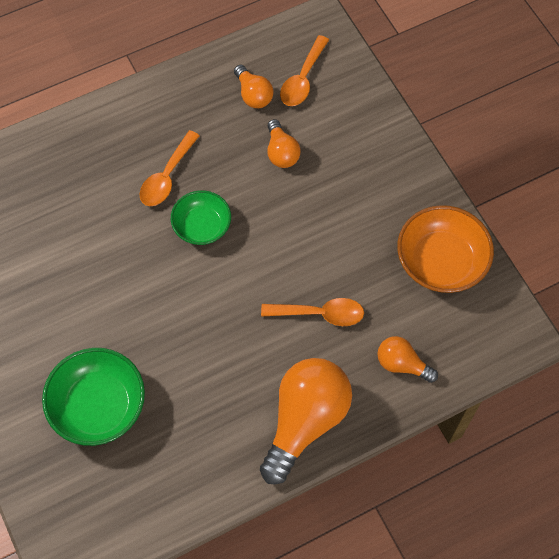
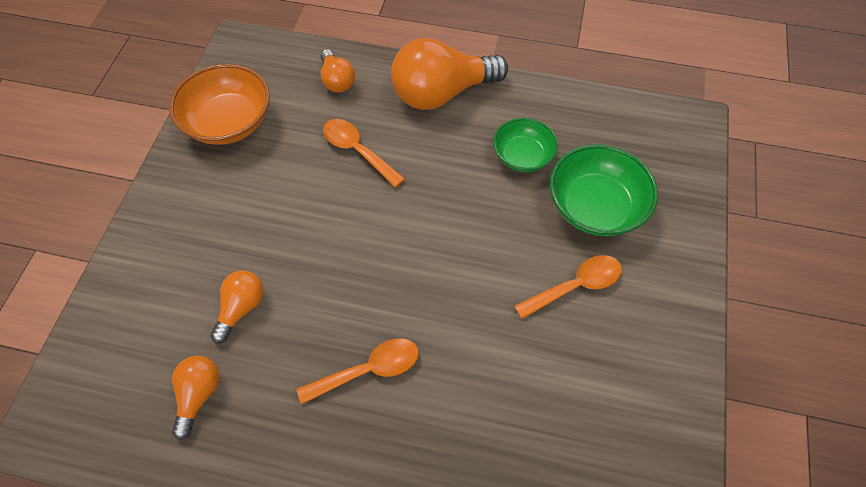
camera: 140 degrees left, 5 degrees down
(202, 226) = (381, 292): green bowl -> green bowl (523, 156)
(303, 79) = (136, 371): orange spoon -> orange spoon (575, 286)

